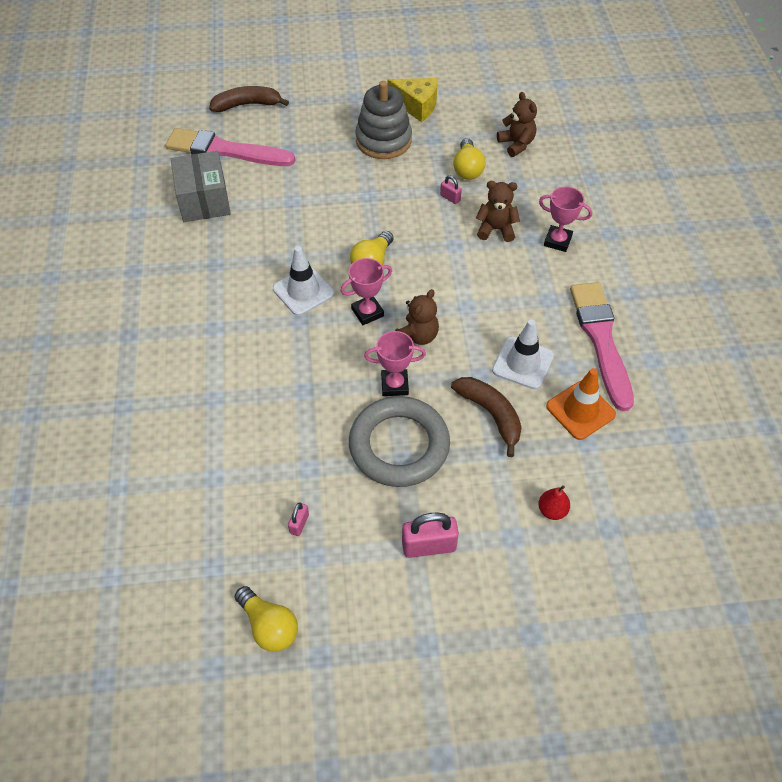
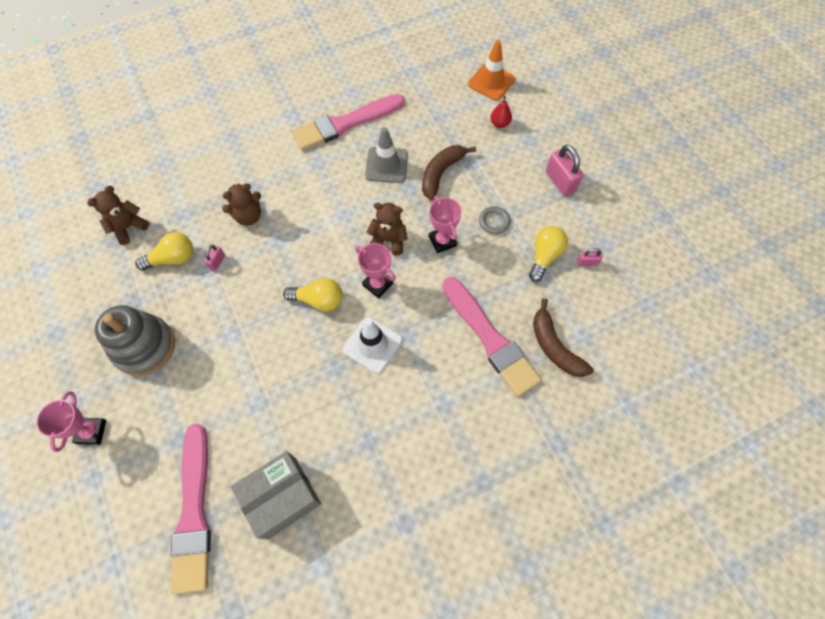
camera: 110 degrees left, 10 degrees up
(247, 105) = (105, 524): brown banana -> brown banana (554, 346)
(259, 388) = (489, 338): none -> pink brush
(269, 626) = (665, 253): yellow light bulb -> yellow light bulb (544, 256)
(399, 445) = (494, 222): grey ring -> grey ring, size x0.41
(416, 106) = (81, 332): yellow cheese -> none
(496, 229) = (248, 216): brown teddy bear -> brown teddy bear turned 105 degrees counterclockwise
(522, 363) = (386, 165): white traffic cone -> grey traffic cone
(557, 241) = (250, 170): pink trophy -> pink trophy (91, 432)
(580, 410) = (414, 124): orange traffic cone -> orange traffic cone (491, 82)

